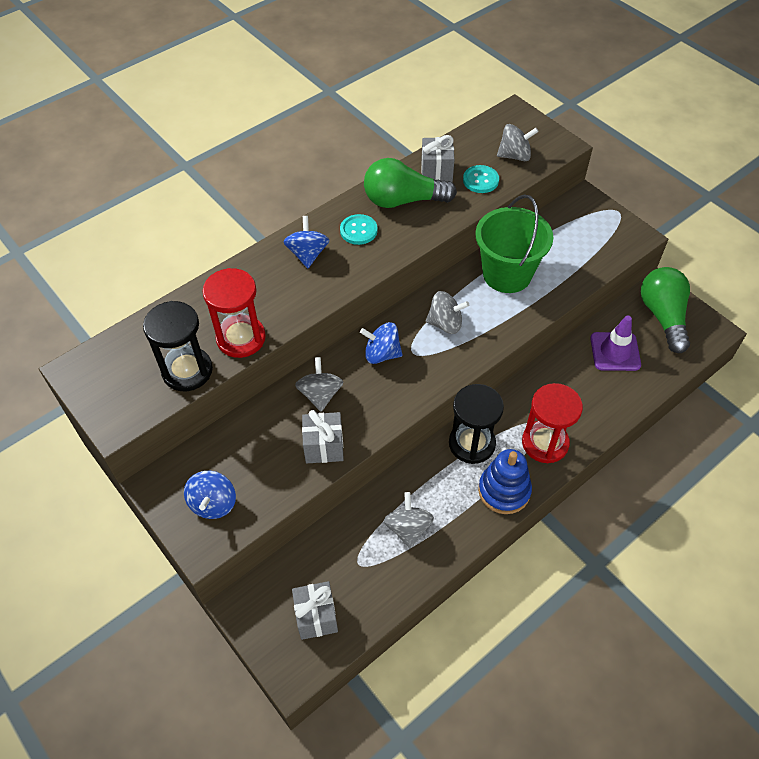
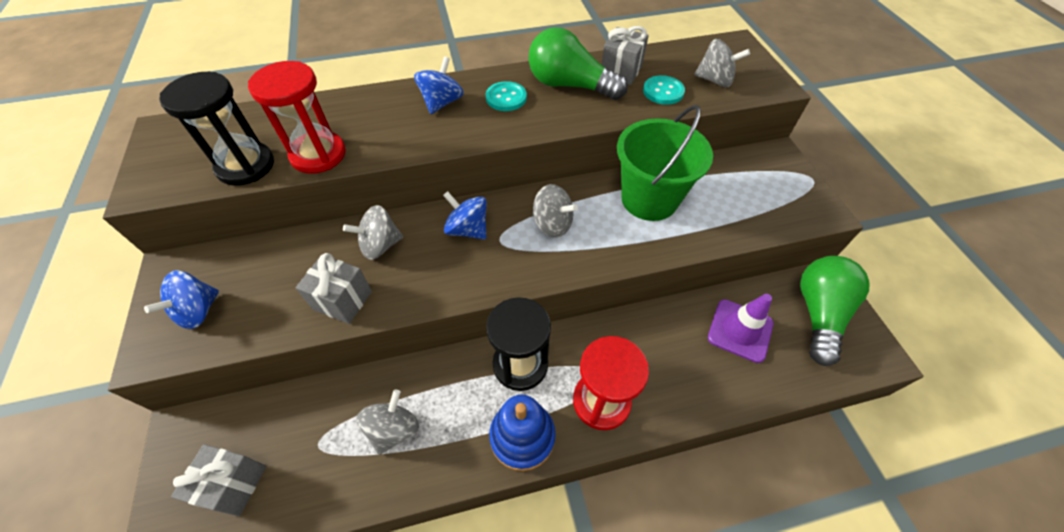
camera: 25 degrees right, 0 degrees up
(320, 394) = (380, 245): grey spinning top -> grey spinning top turned 135 degrees counterclockwise

